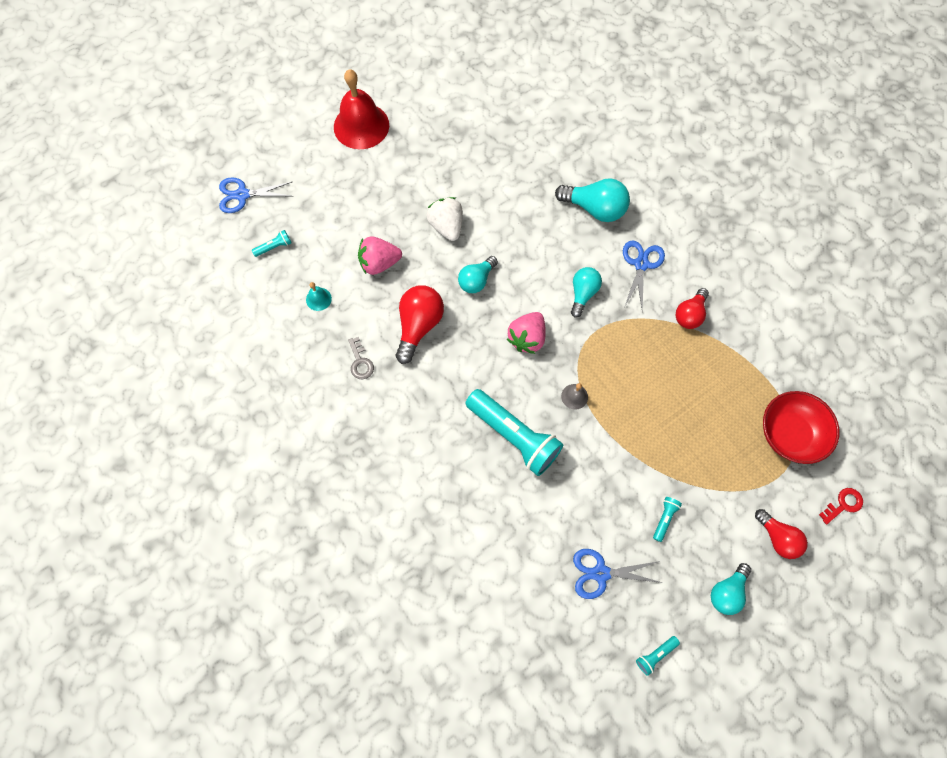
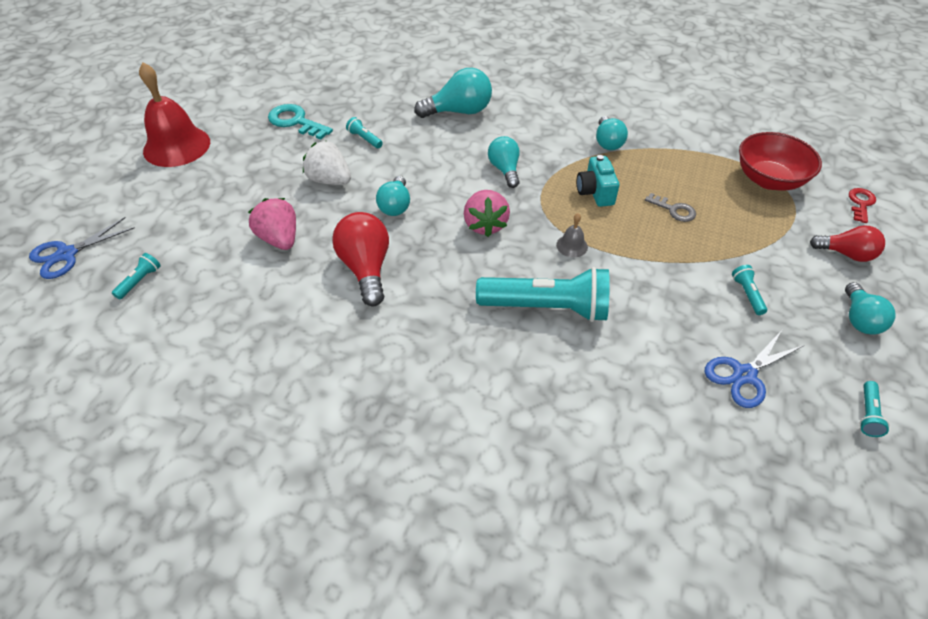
camera: 35 degrees left, 20 degrees down
(318, 299) = (230, 301): turquoise bell -> none
(360, 362) = (324, 332): grey key -> grey key (674, 210)
(379, 263) = (279, 239): pink strawberry -> pink strawberry turned 105 degrees clockwise
(460, 147) = (296, 122): none -> turquoise key
(500, 197) = (364, 139): none -> turquoise flashlight
(634, 359) = (595, 192): none -> turquoise camera
(641, 264) = (534, 129): blue scissors -> none
(689, 314) = (607, 142): red light bulb -> turquoise light bulb

